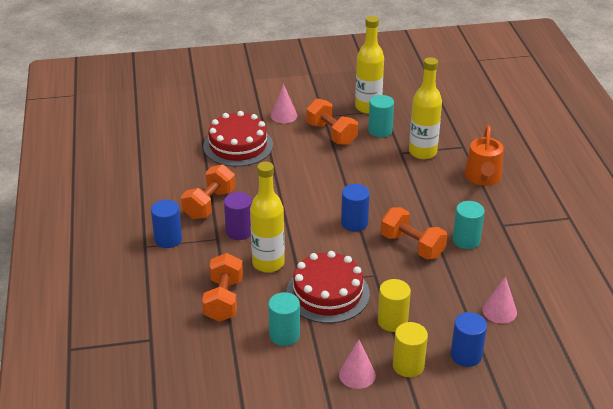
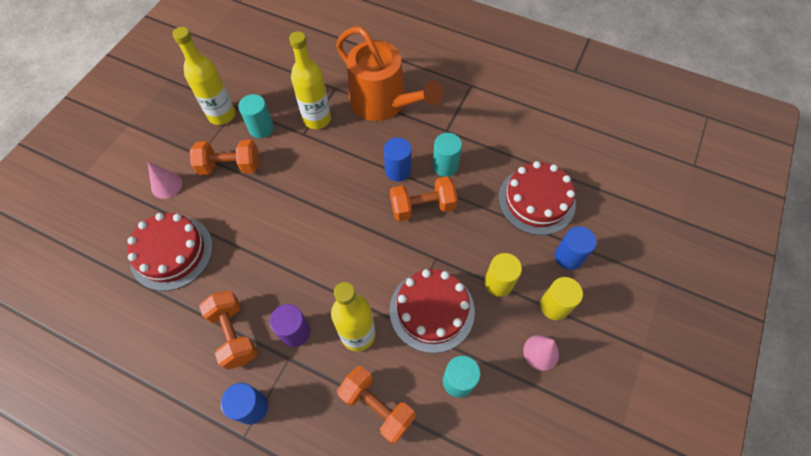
camera: 55 degrees left, 25 degrees up
(354, 223) = (361, 229): blue cylinder -> blue cylinder (398, 170)
(483, 177) = (383, 103): orange watering can -> orange watering can, size x1.61
(499, 311) = (536, 200): pink cone -> red cake

